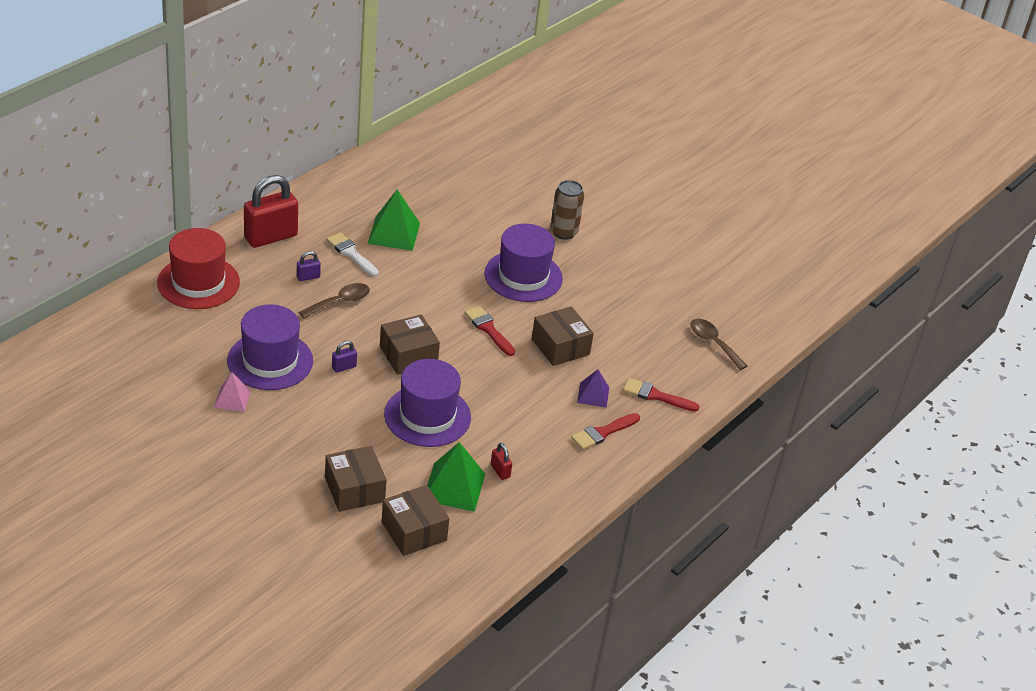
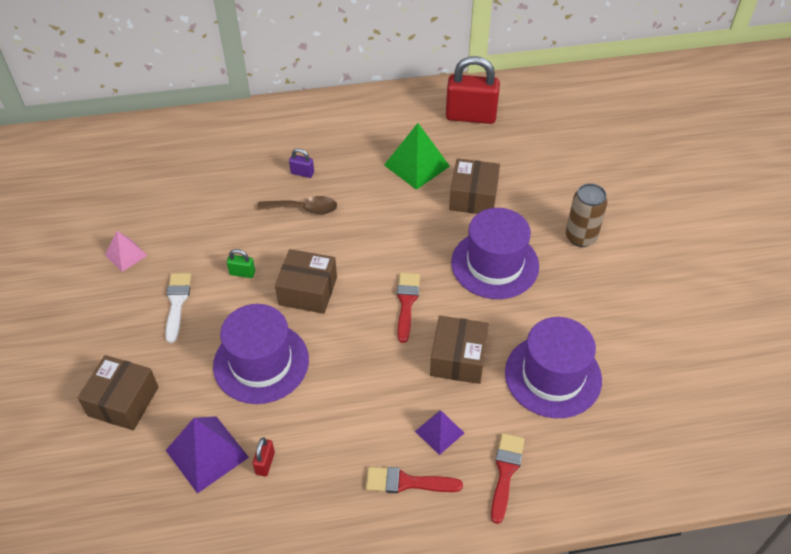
camera: 45 degrees right, 10 degrees up
(198, 282) = (213, 138): red hat -> none
(270, 361) = (191, 235): purple hat -> purple hat (553, 376)
(271, 237) = (310, 123): red padlock -> red padlock (470, 116)
(344, 367) = (242, 273): purple padlock -> green padlock
(351, 253) = (360, 168): white brush -> white brush (177, 303)
(414, 531) = (124, 479): brown box -> brown box (473, 197)
(454, 487) = (207, 454): green pyramid -> purple pyramid
(656, 396) = (505, 472): red brush -> red brush turned 45 degrees clockwise
(713, 343) = (631, 445): brown spoon -> none

